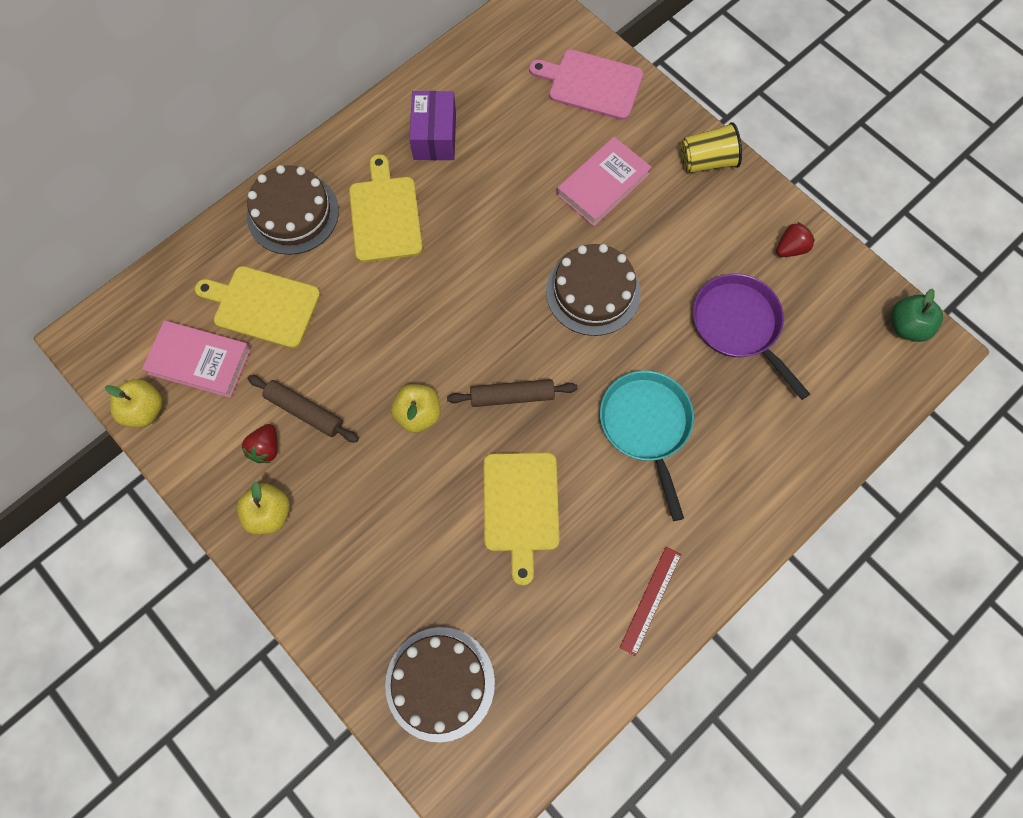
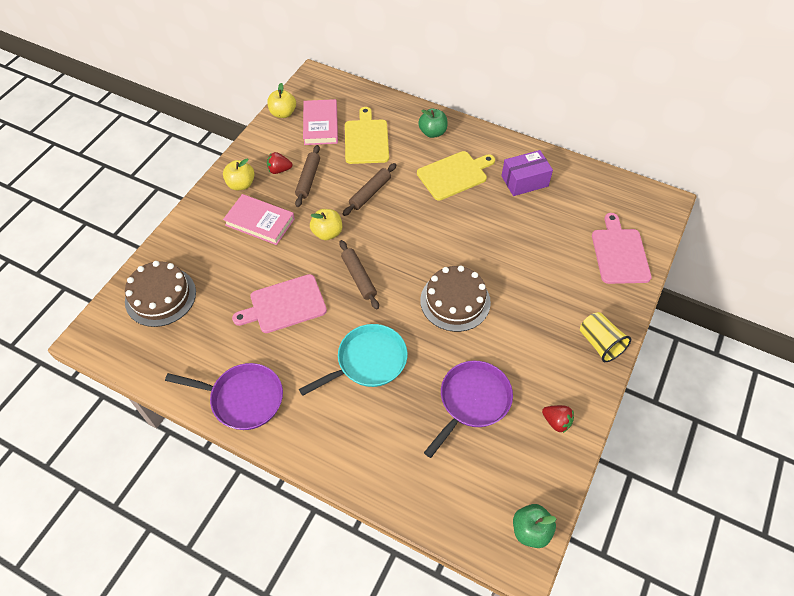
camera: 70 degrees right, 15 degrees down
(293, 213) = (432, 132): brown cake -> green apple
(369, 334) = (370, 193): none -> brown rolling pin
(521, 507) = (284, 305): yellow cutting board -> pink cutting board
(603, 184) = (542, 283): pink book -> pink book (260, 222)
(650, 600) = (243, 398): red ruler -> purple pan

